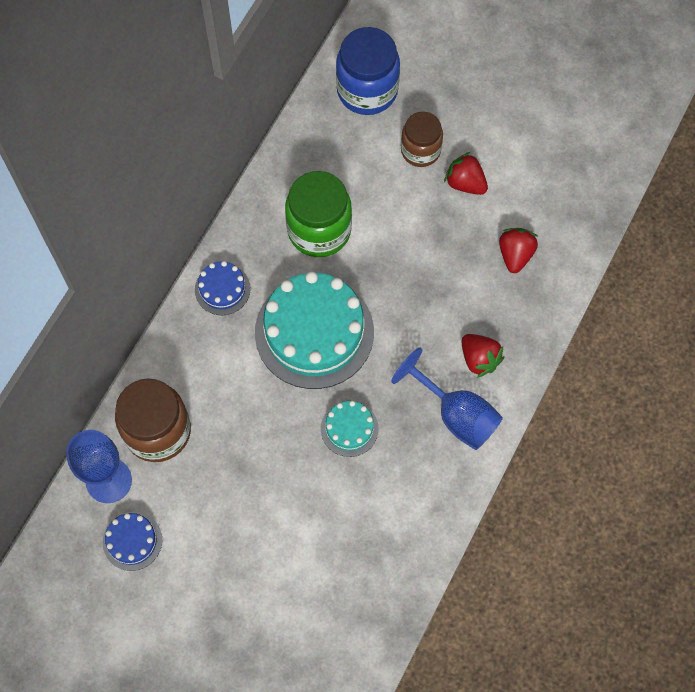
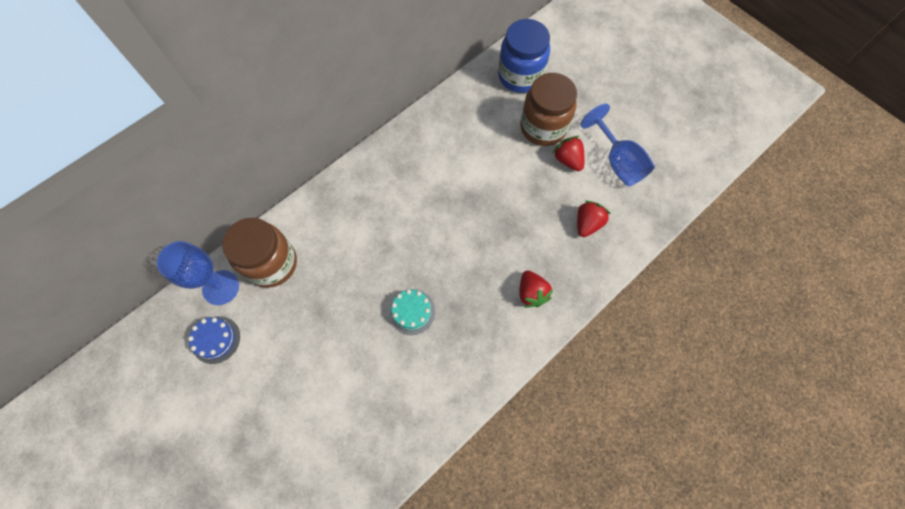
camera: 20 degrees right, 0 degrees up
(222, 289) = (362, 178): blue cake -> none
(314, 332) = (415, 230): turquoise cake -> none
(319, 230) = (448, 159): green jar -> none
(420, 150) = (543, 127): brown jar -> brown jar, size x1.55
(456, 415) = (497, 330): blue goblet -> blue goblet (617, 162)

